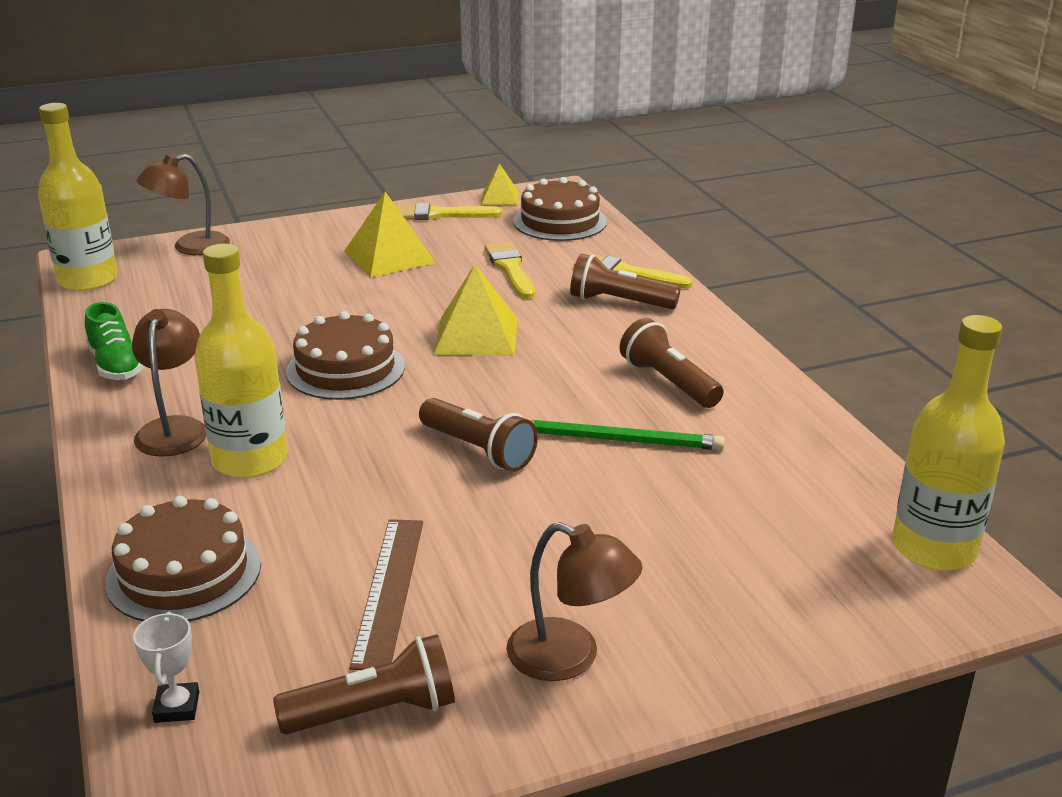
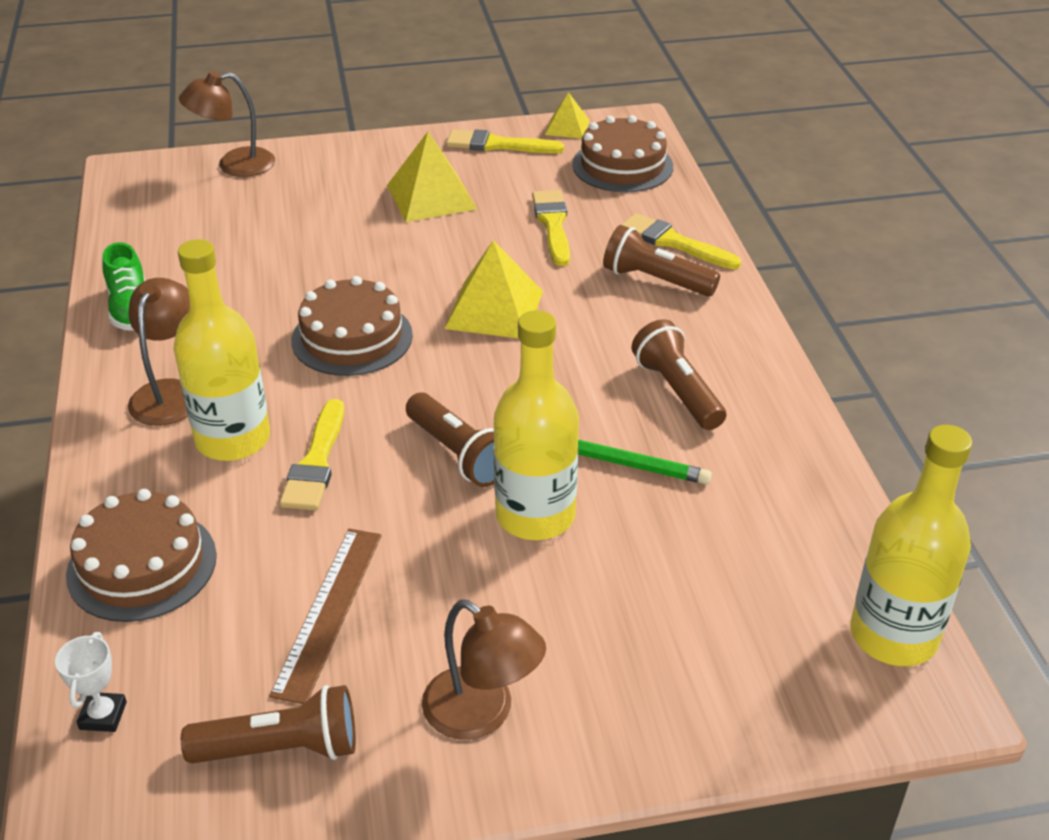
camera: 10 degrees right, 10 degrees up
(88, 280) = (126, 199): yellow bottle -> yellow bottle (535, 515)
(339, 470) = (316, 462): none -> yellow brush

